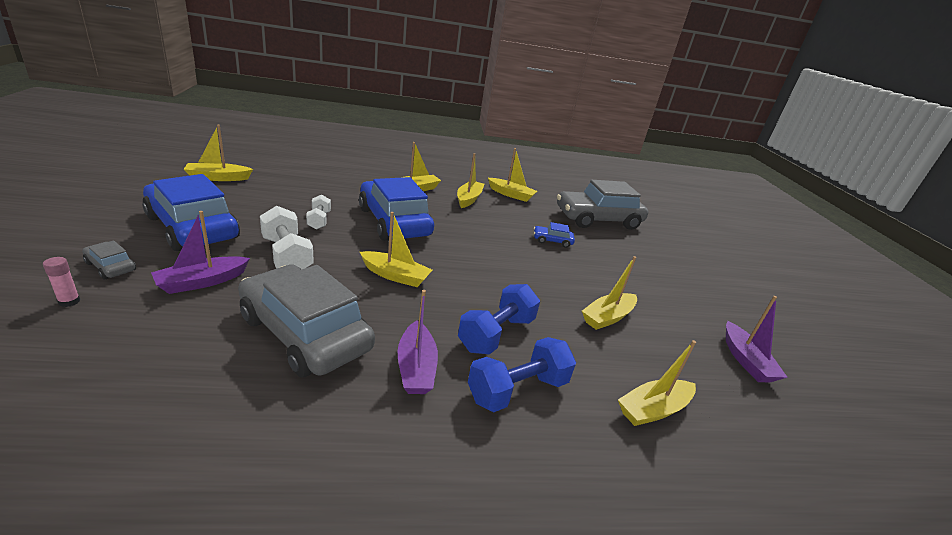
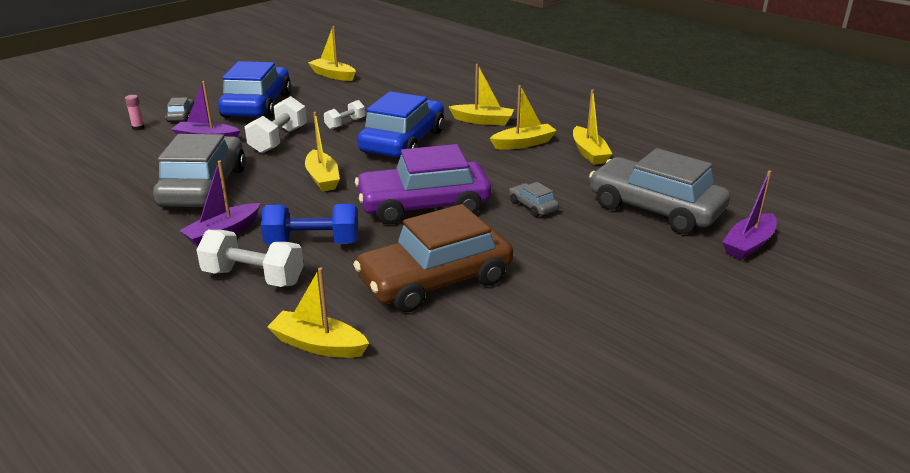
camera: 55 degrees right, 0 degrees up
(501, 267) = (423, 205): none -> purple car
(517, 390) = (253, 277): blue dumbbell -> white dumbbell
(552, 241) = (533, 206): blue car -> grey car
(607, 317) = (435, 280): yellow boat -> brown car
(746, 360) = (502, 382): purple boat -> purple boat (748, 244)

